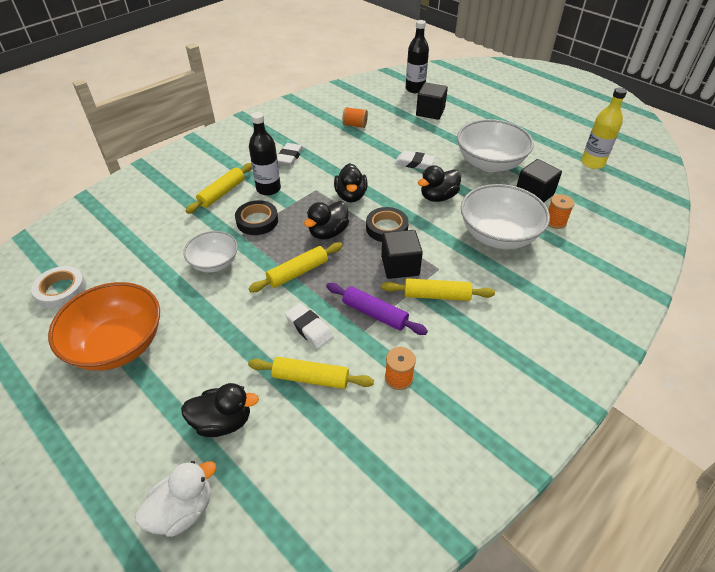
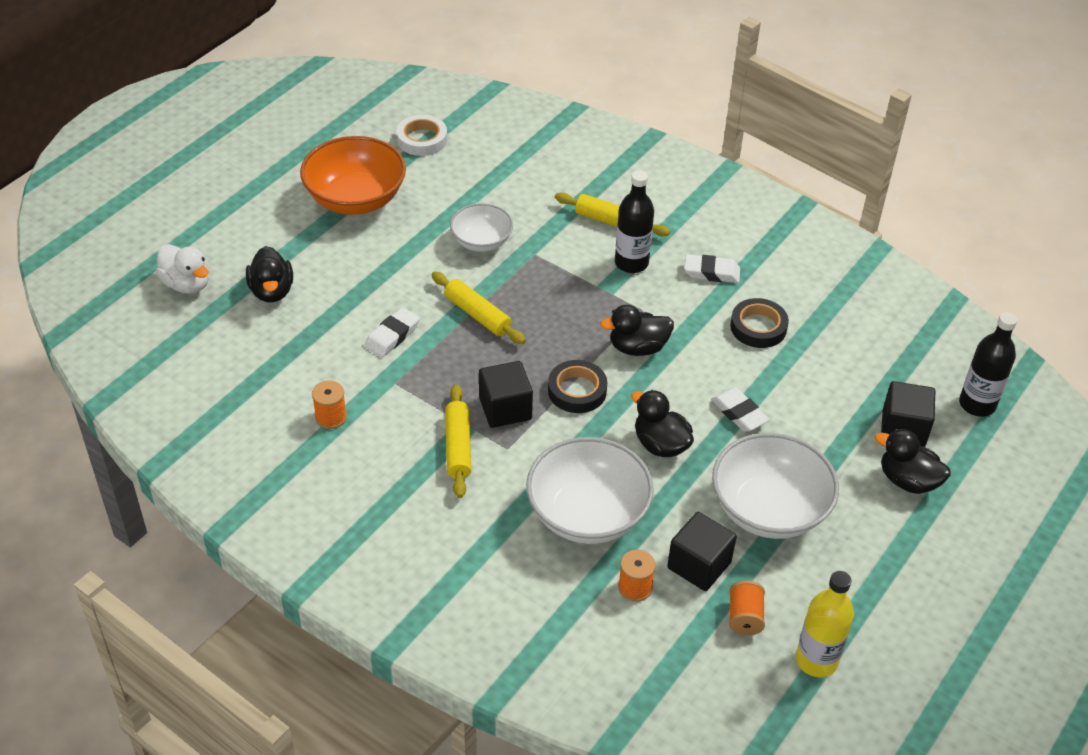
camera: 80 degrees right, 0 degrees up
(257, 221) = (563, 264): black tape -> black tape (758, 327)
(311, 378) = (325, 346): yellow rolling pin -> none
(328, 232) = (555, 333): black duck -> black duck (908, 481)
(355, 125) = (823, 334): orange spool -> orange spool (744, 617)
(374, 314) = (420, 390): purple rolling pin -> none
(414, 163) = (739, 413): white eraser -> white eraser turned 45 degrees counterclockwise

